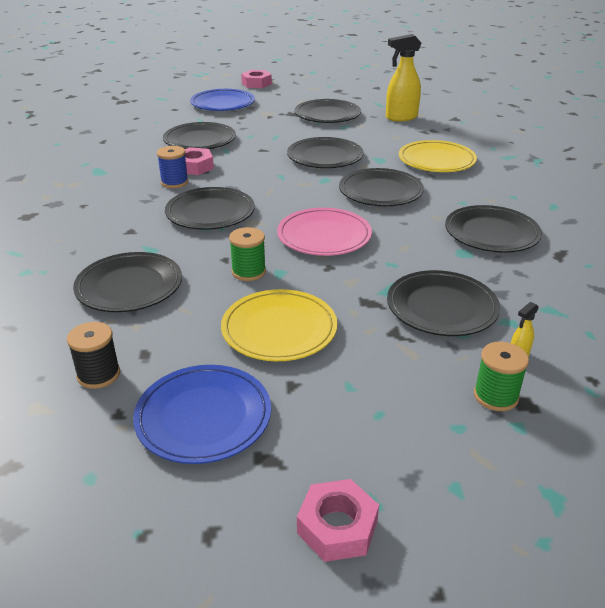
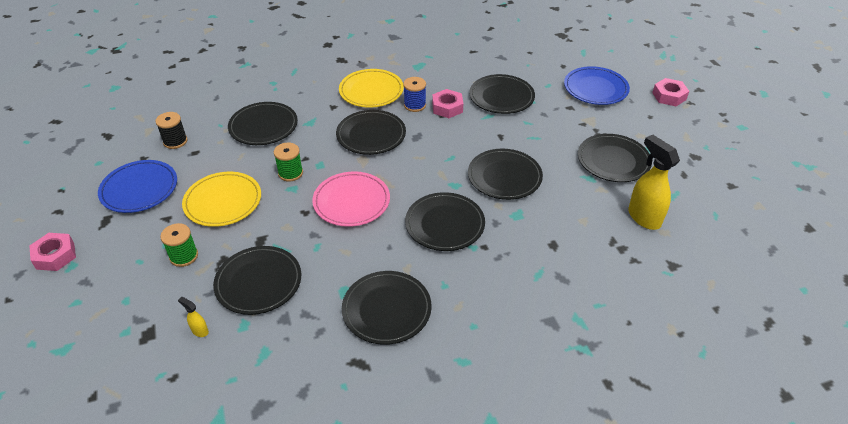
camera: 75 degrees right, 10 degrees up
(436, 160) = (536, 258): yellow plate -> yellow plate (371, 91)
(495, 396) = (155, 318): green spool -> green spool (184, 256)

